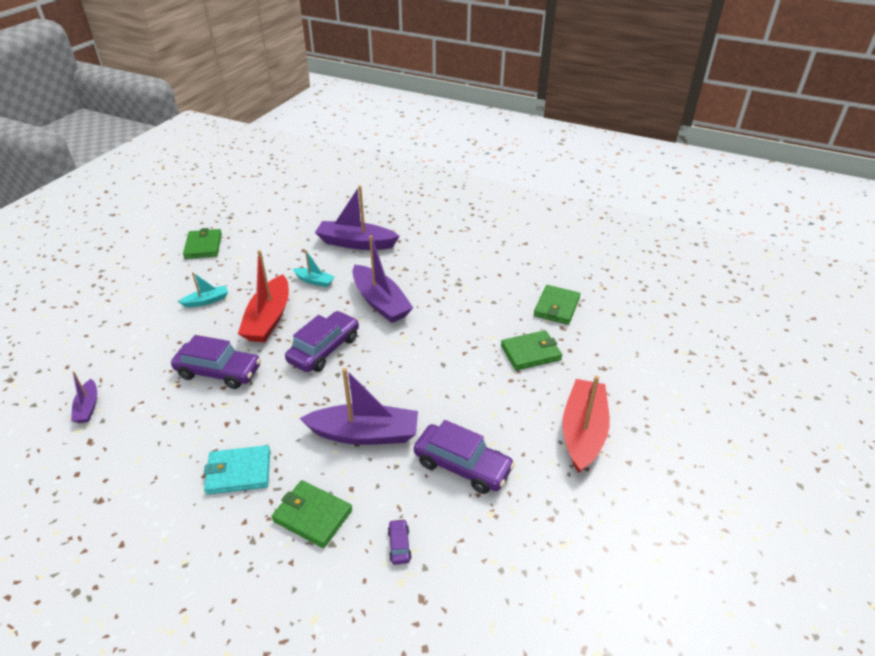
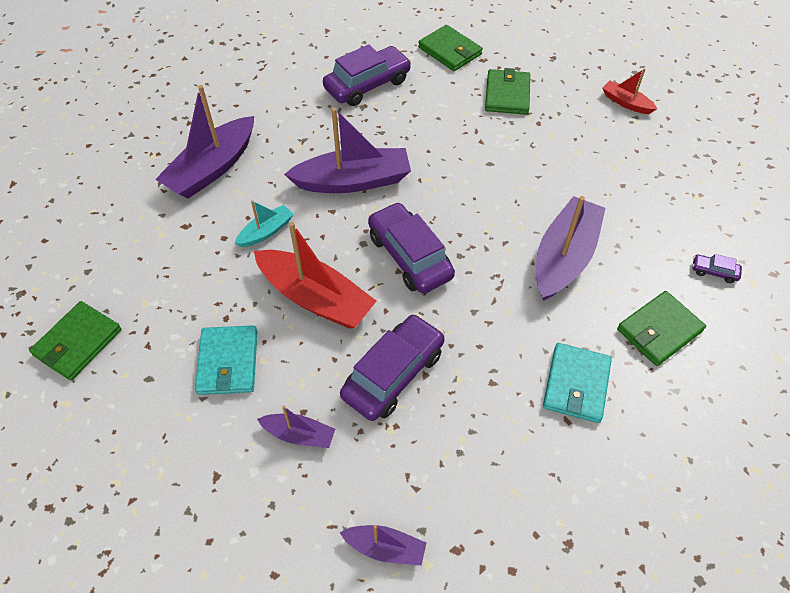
camera: 65 degrees left, 15 degrees up
(162, 346) = (299, 435): none -> purple boat
(203, 246) = (77, 342): green wallet -> green wallet turned 75 degrees counterclockwise
(206, 301) = (228, 362): turquoise boat -> turquoise wallet
(462, 466) = (636, 196): purple car -> purple car (367, 85)
(583, 432) = (626, 103): red boat -> red boat, size x0.51

